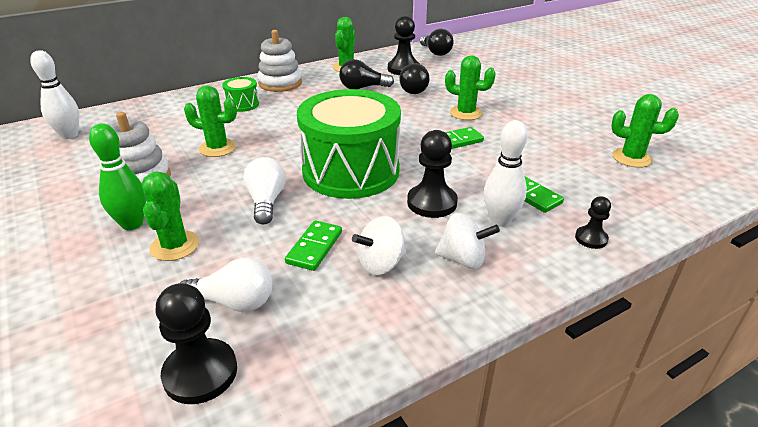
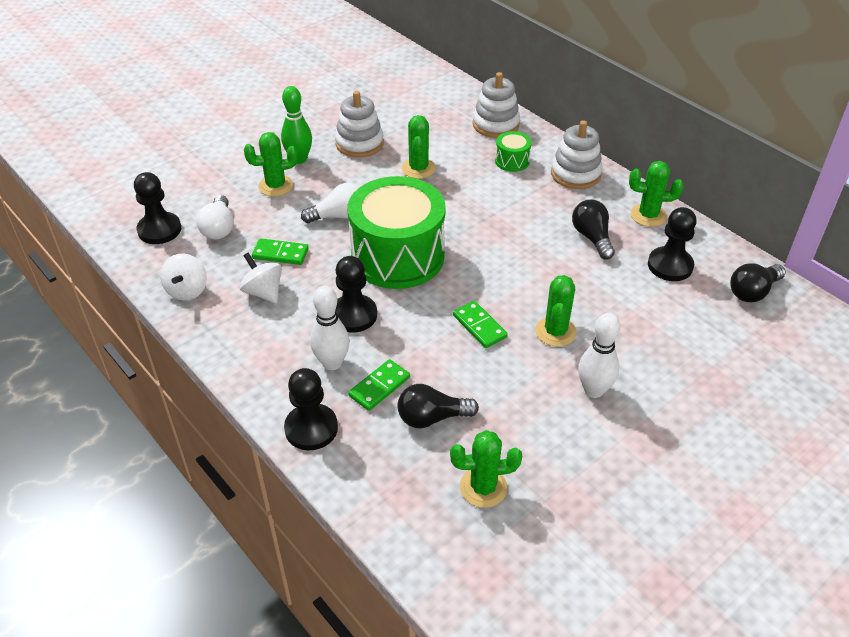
camera: 80 degrees right, 10 degrees up
(69, 135) = (418, 87): white bowling pin -> white bowling pin (594, 390)
(180, 105) = (495, 124): none -> white stacking toy
(413, 89) = (607, 281): black light bulb -> black light bulb (432, 418)
(463, 259) = (273, 339): white spinning top -> white spinning top (187, 290)
(591, 238) = (311, 428): black pawn -> black pawn, size x1.76
(631, 158) = (483, 487): green cactus -> green cactus turned 75 degrees clockwise

